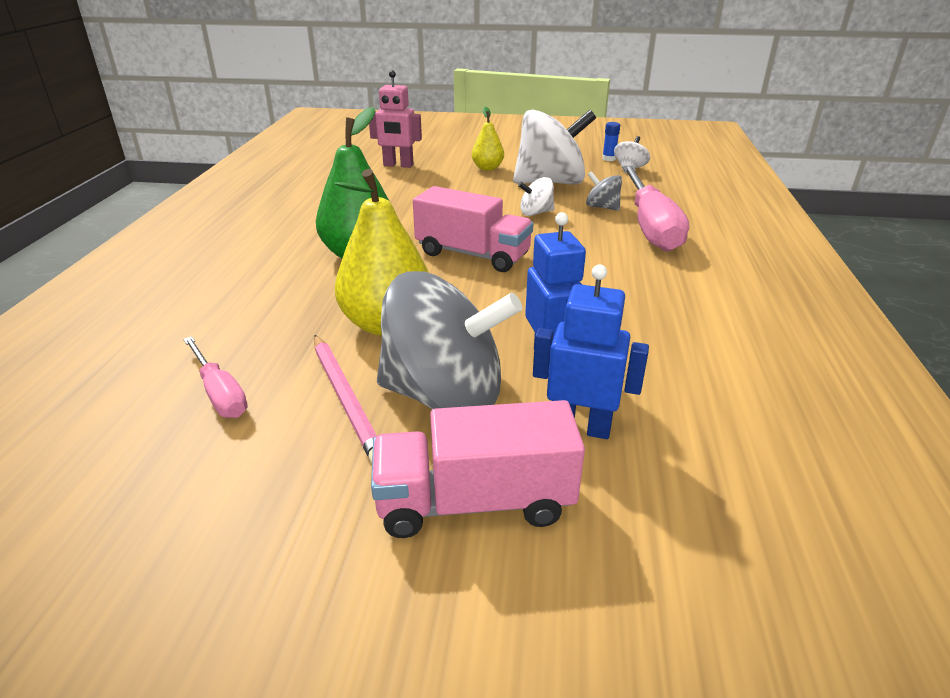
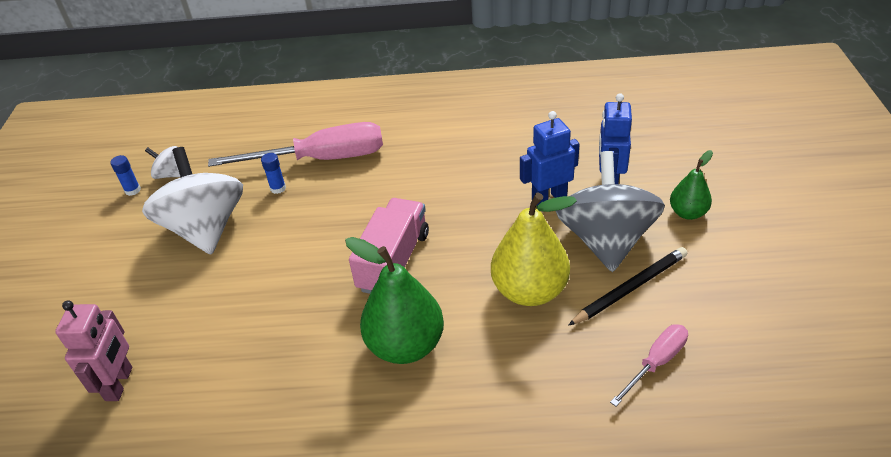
camera: 95 degrees left, 10 degrees up
(346, 399) = (630, 288): pink pencil -> black pencil
(474, 502) = (687, 213): pink truck -> green pear
(487, 168) = (148, 287): yellow pear -> none
(536, 213) = (292, 231): white spinning top -> none
(602, 207) = (278, 188): grey spinning top -> blue glue stick

